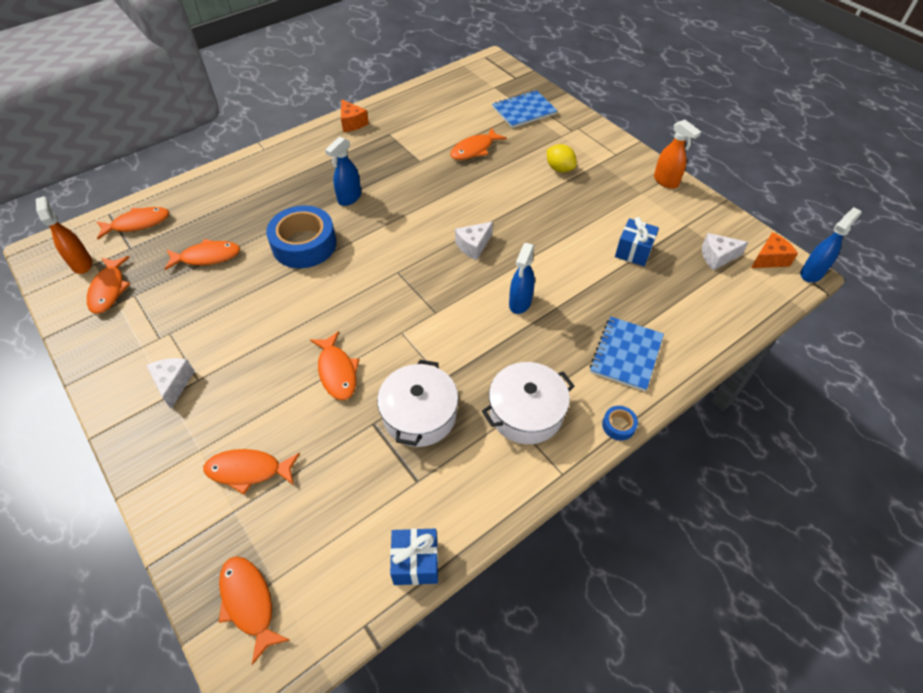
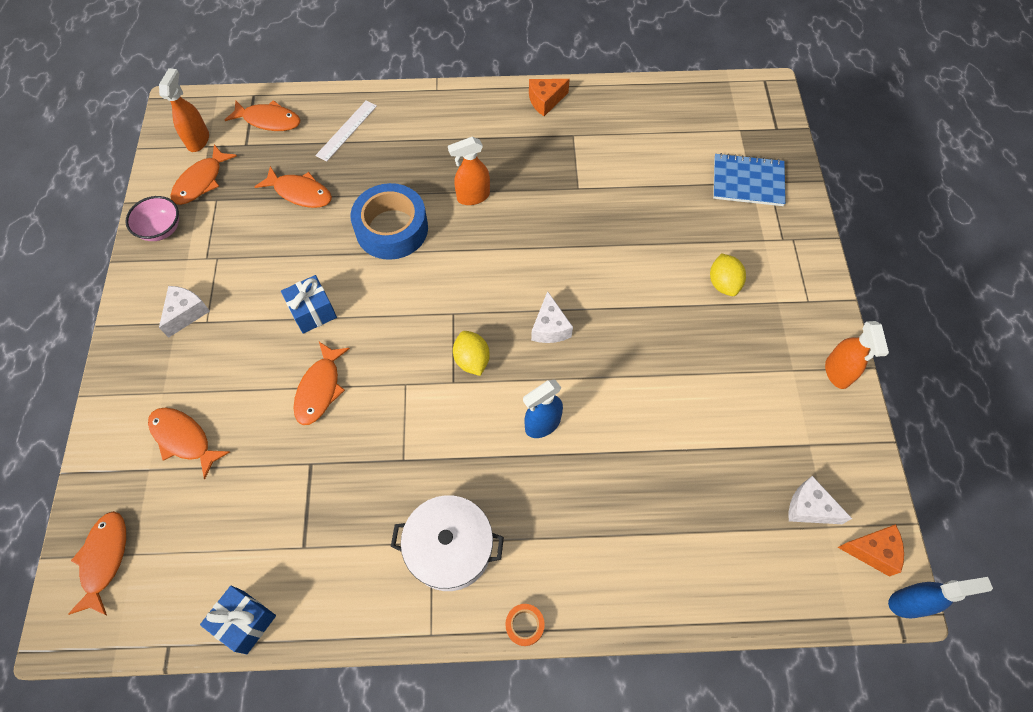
camera: 35 degrees right, 10 degrees up
(98, 339) = (161, 229): none -> pink bowl
(212, 202) = (347, 130): none -> white ruler
(349, 198) = (473, 197): blue spray bottle -> orange spray bottle
(352, 123) = (545, 101): orange cheese -> orange cheese turned 60 degrees clockwise
(419, 414) = (355, 482): white pot -> none
(437, 292) = (472, 360): none -> yellow lemon
(473, 246) = (550, 327): white cheese -> white cheese turned 90 degrees counterclockwise
(474, 149) = (648, 205): orange fish -> none
(618, 425) = (524, 625): blue tape -> orange tape
(626, 354) = (600, 555): blue notebook -> none
(633, 251) = (716, 440): blue gift -> blue gift (313, 312)

